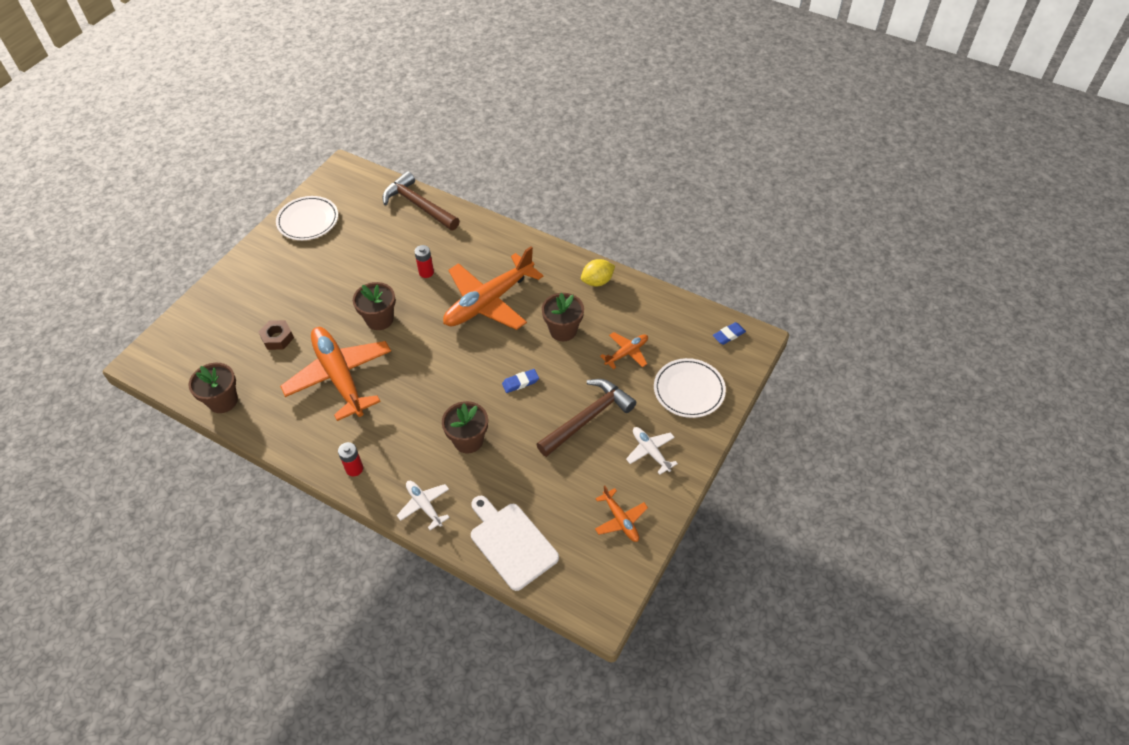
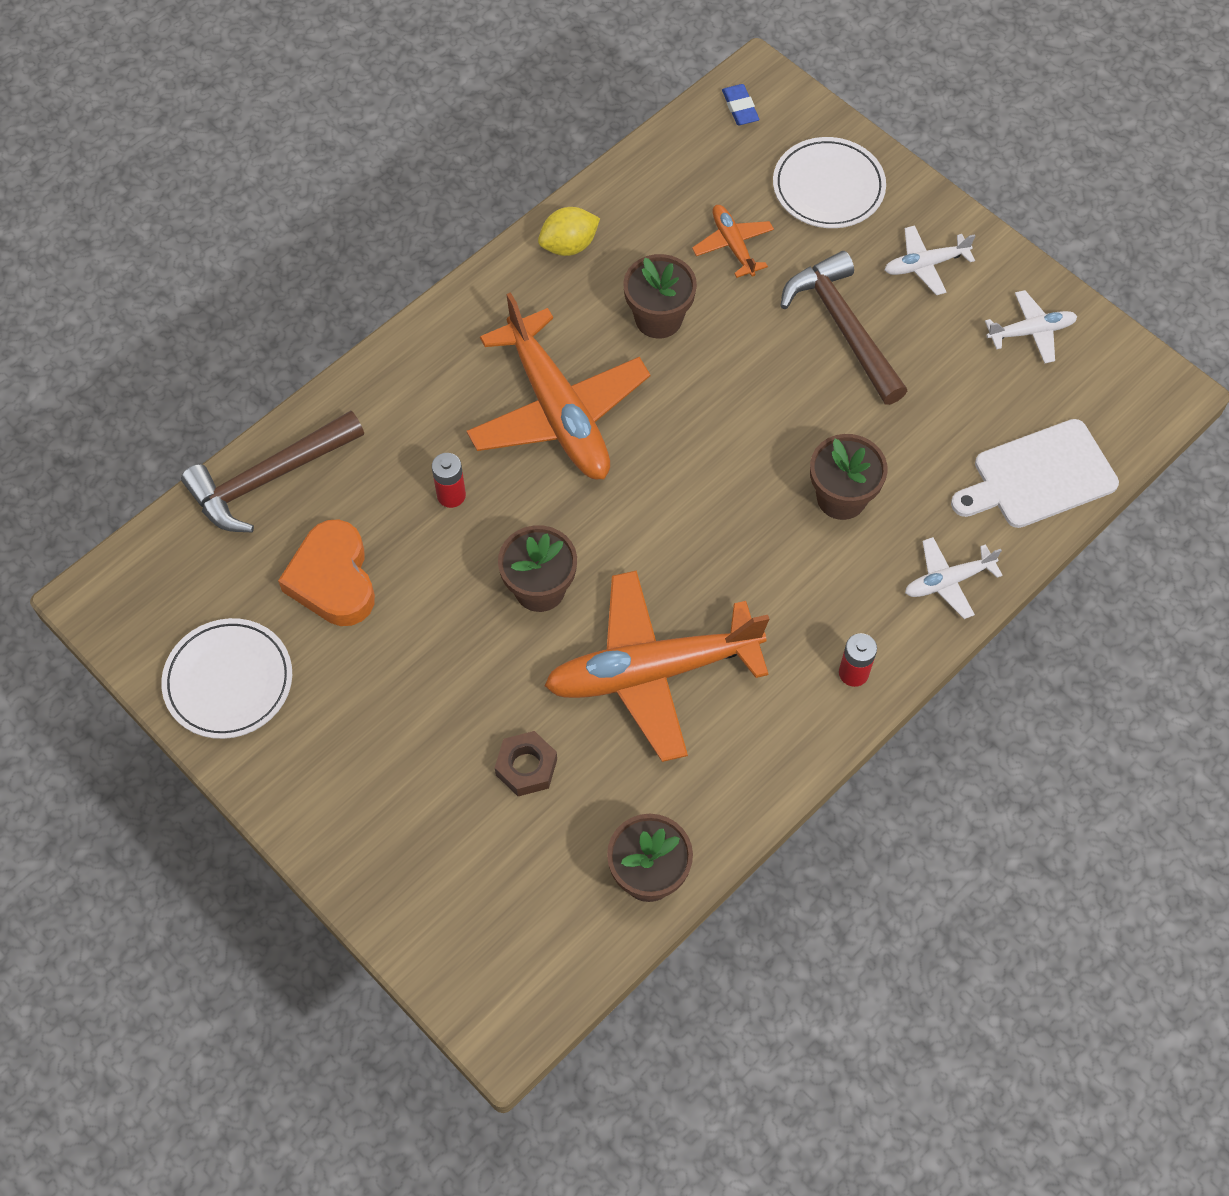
camera: 75 degrees left, 10 degrees up
(368, 242) = (333, 579): none -> orange heart
(520, 382) = (747, 402): blue eraser -> none
(597, 281) = (569, 245): yellow lemon -> yellow lemon turned 75 degrees clockwise
(620, 520) = (1031, 332): orange plane -> white plane

